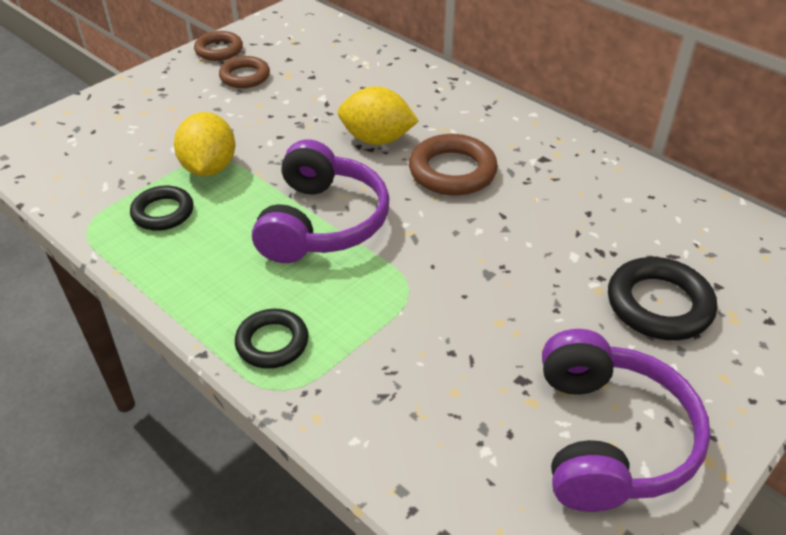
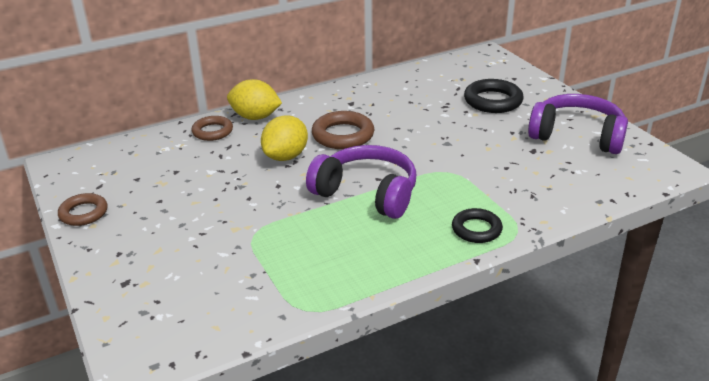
camera: 70 degrees left, 10 degrees down
(163, 212) = (311, 266): black ring -> none
(209, 168) = (267, 236): yellow lemon -> yellow lemon (255, 117)
(245, 76) = (144, 204): brown ring -> brown ring (212, 131)

